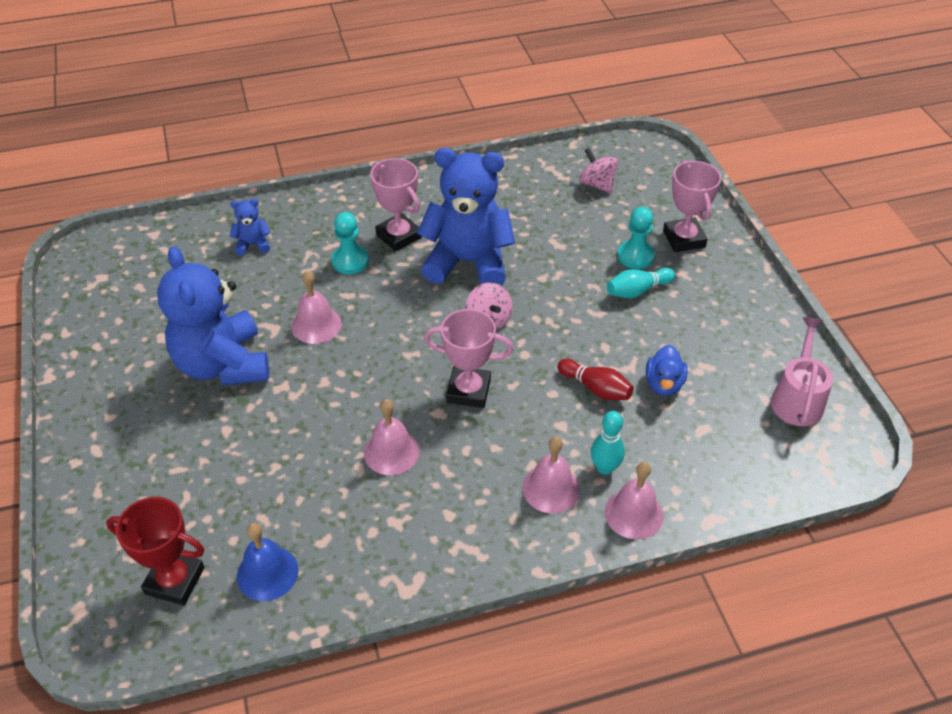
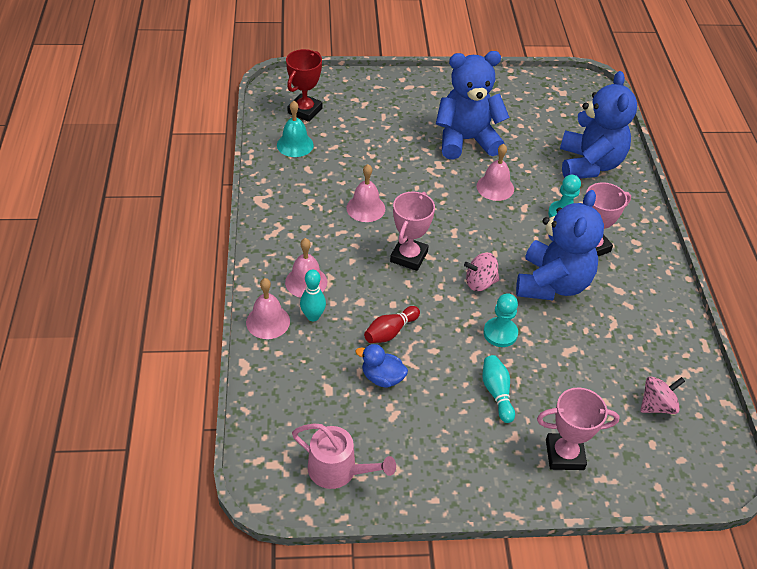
camera: 100 degrees right, 0 degrees up
(253, 244) = (589, 164): blue teddy bear -> blue teddy bear, size x2.35
(267, 573) = (295, 145): blue bell -> turquoise bell
(635, 256) = (544, 406): turquoise pawn -> turquoise pawn (500, 333)

